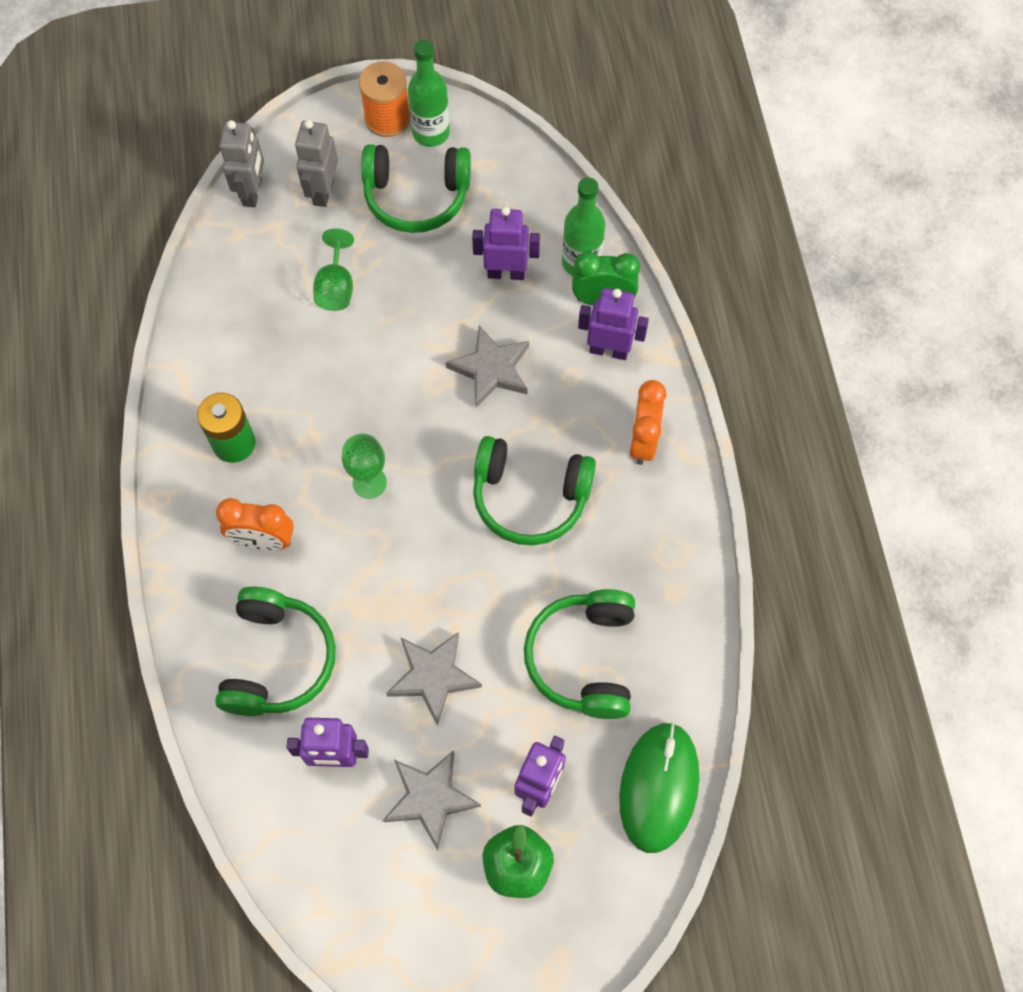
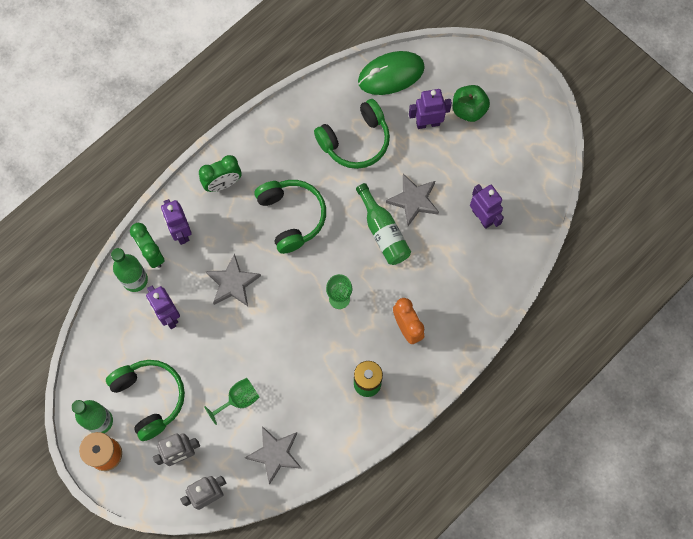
camera: 125 degrees left, 5 degrees up
(277, 660) = (459, 276): green headphones -> none
(419, 602) = (383, 232): none -> green bottle
(430, 798) = (468, 164): grey star -> grey star (275, 454)
(643, 441) = (223, 184): orange clock -> green clock

